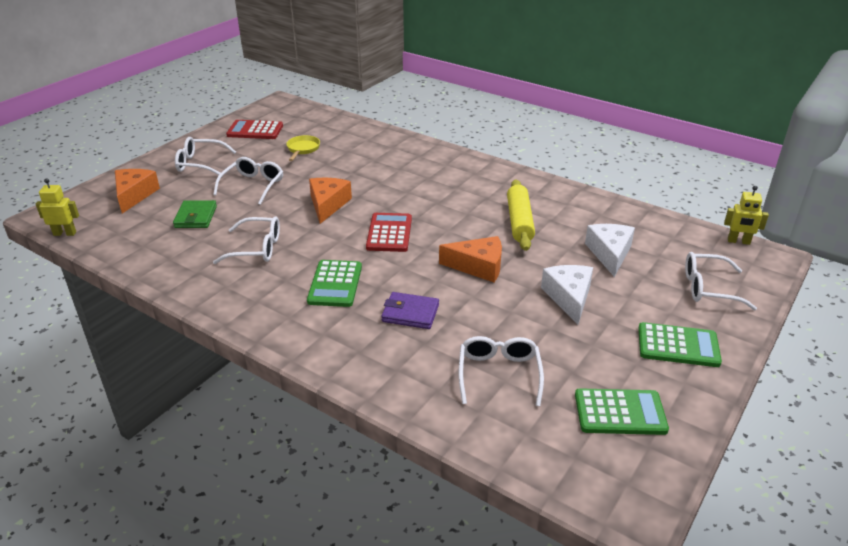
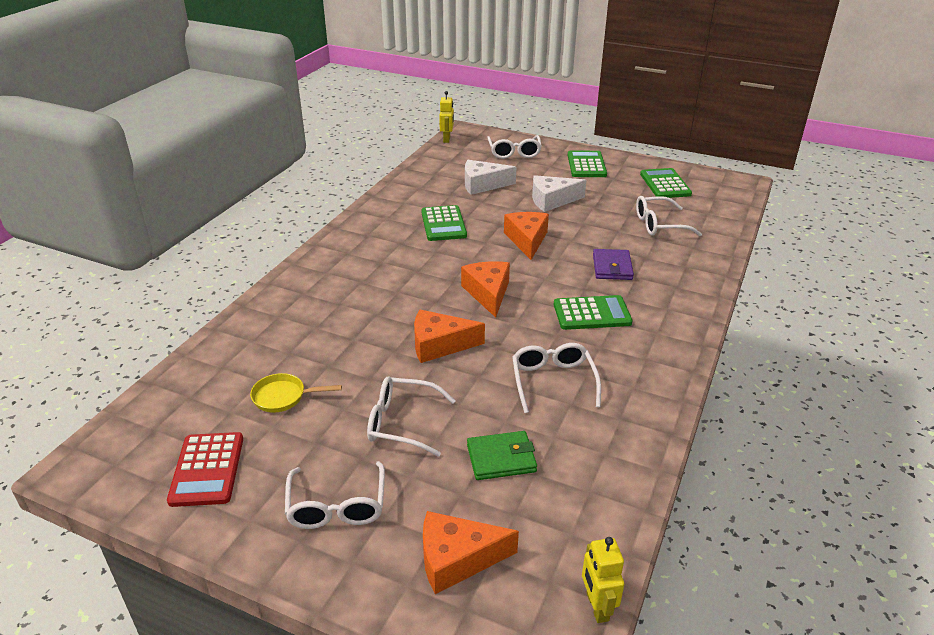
camera: 100 degrees left, 0 degrees up
(389, 233) = (488, 293): red calculator -> orange cheese
(519, 221) = (443, 224): yellow rolling pin -> green calculator

